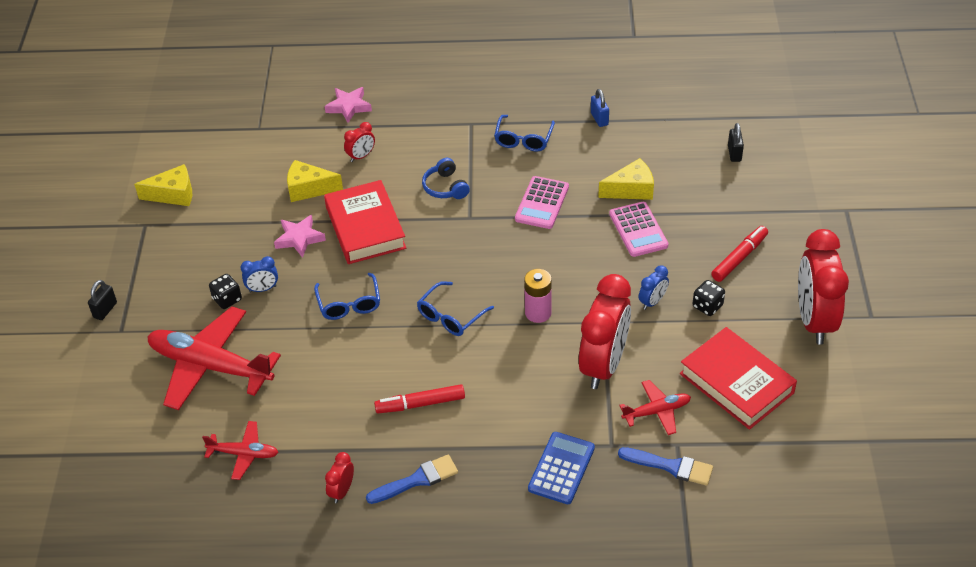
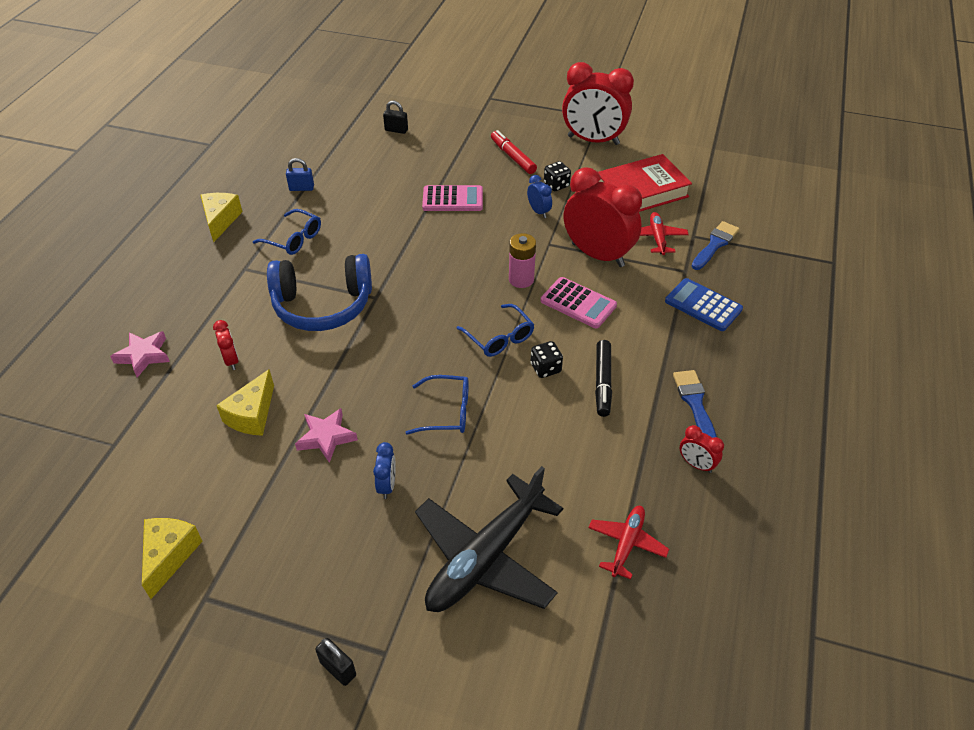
camera: 75 degrees left, 0 degrees up
(210, 366) = (485, 558): red plane -> black plane
(227, 299) = (386, 523): black dice -> black dice (545, 368)
(365, 227) = (343, 377): red book -> none
(421, 404) = (603, 382): red marker -> black marker
(445, 187) = (323, 305): blue headphones -> blue headphones, size x2.04
(542, 203) = (386, 246): pink calculator -> pink calculator (578, 303)
(631, 189) = (402, 192): yellow cheese -> yellow cheese (220, 220)

